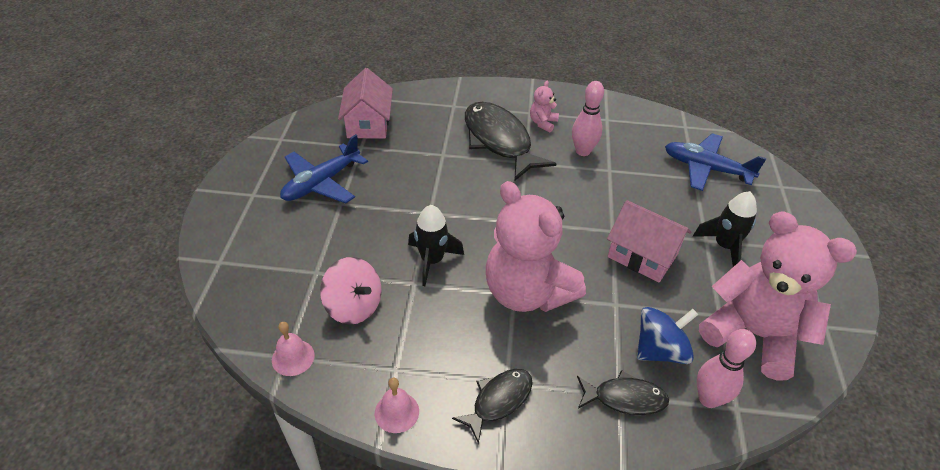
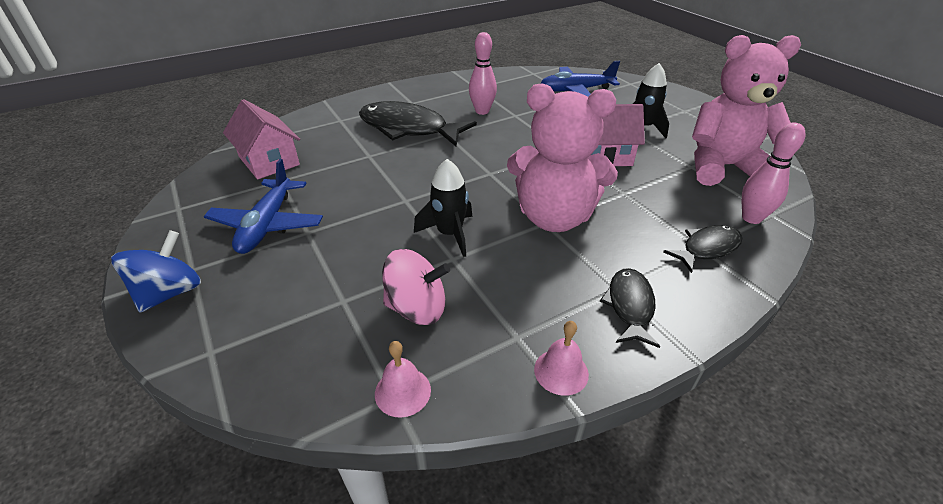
camera: 35 degrees left, 5 degrees down
(543, 123) = (430, 105): pink teddy bear -> none
(660, 350) = (687, 205): blue spinning top -> blue spinning top (170, 292)

